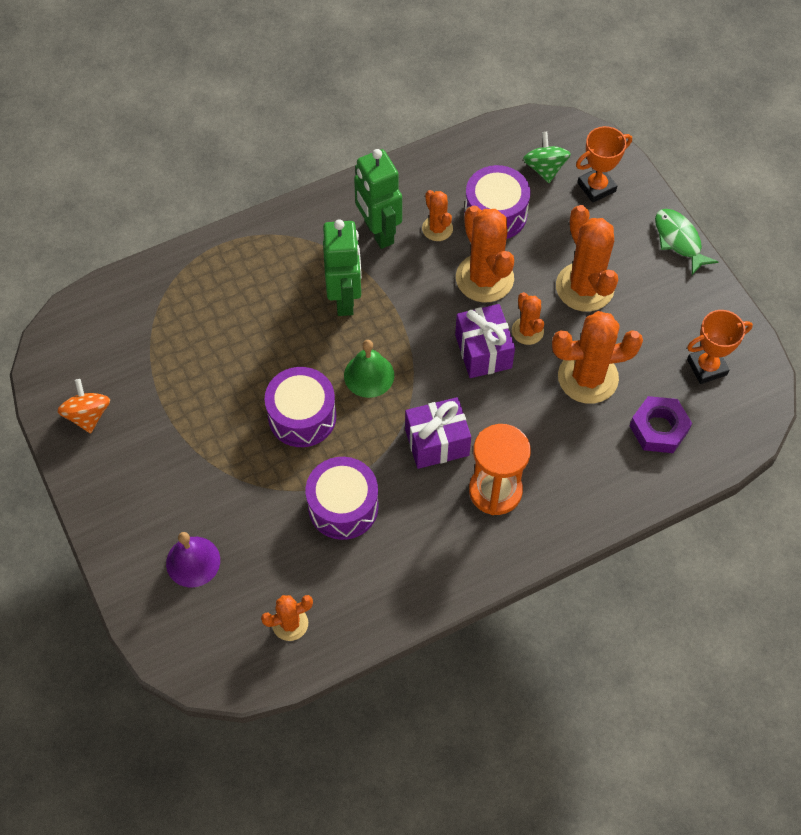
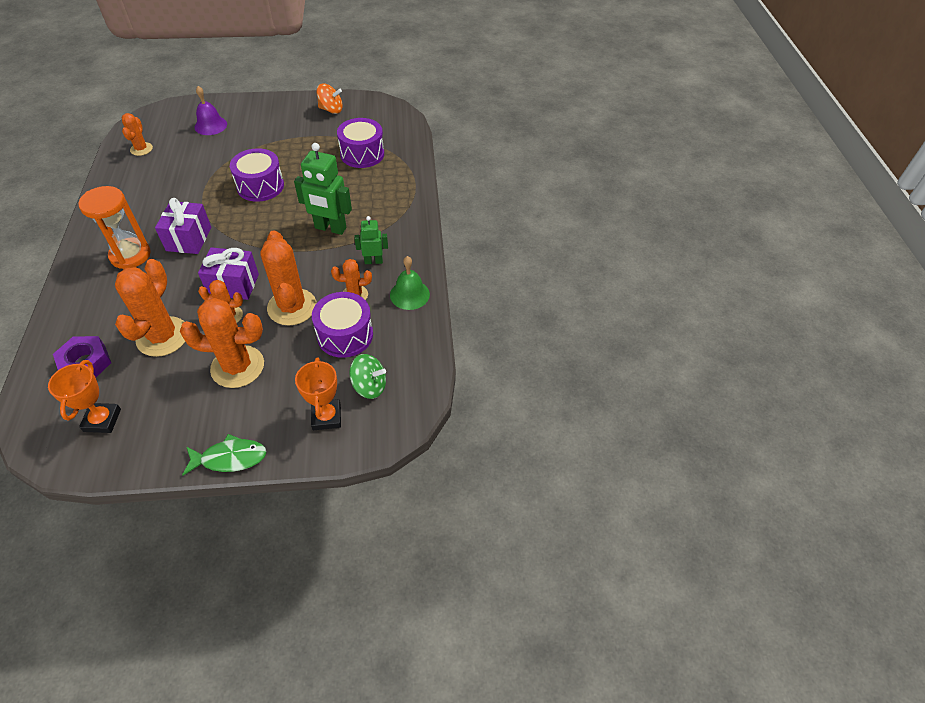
camera: 110 degrees right, 10 degrees down
(343, 506) = (187, 186): purple drum -> purple drum (362, 154)
(369, 375) = (264, 222): green bell -> green bell (409, 294)
(378, 232) = (373, 261): green robot -> green robot, size x0.57
(484, 278) = (292, 307): orange cactus -> orange cactus turned 75 degrees clockwise

